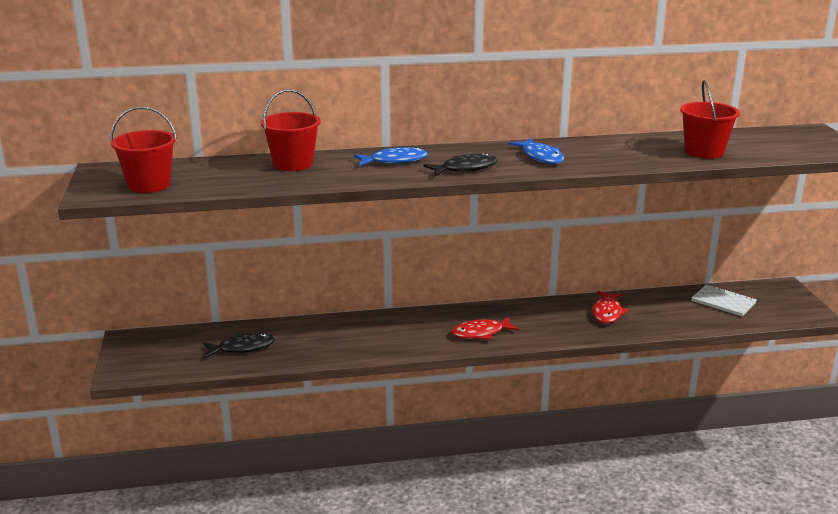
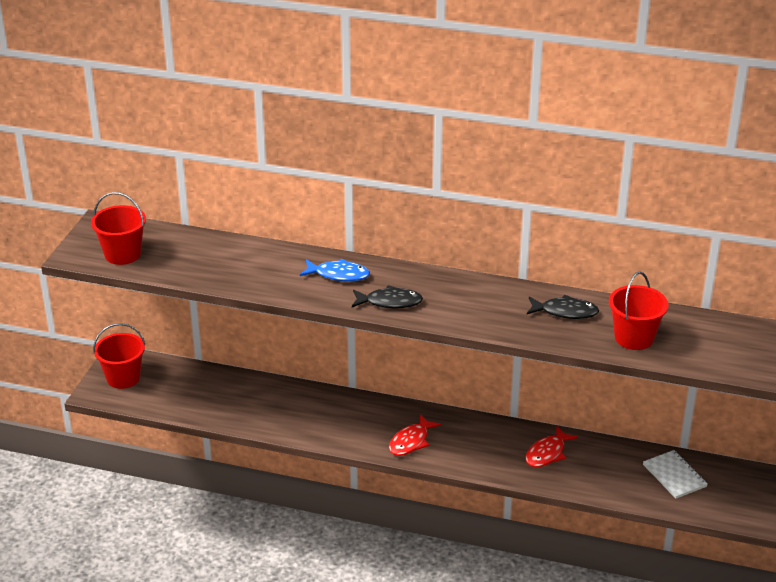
camera: 25 degrees right, 10 degrees up
(242, 348) = (201, 396): black fish -> black fish (565, 312)
(293, 164) = (252, 256): red bucket -> red bucket (123, 378)
(481, 333) = (411, 441): red fish -> red fish turned 60 degrees counterclockwise
(541, 157) = (471, 304): blue fish -> none

